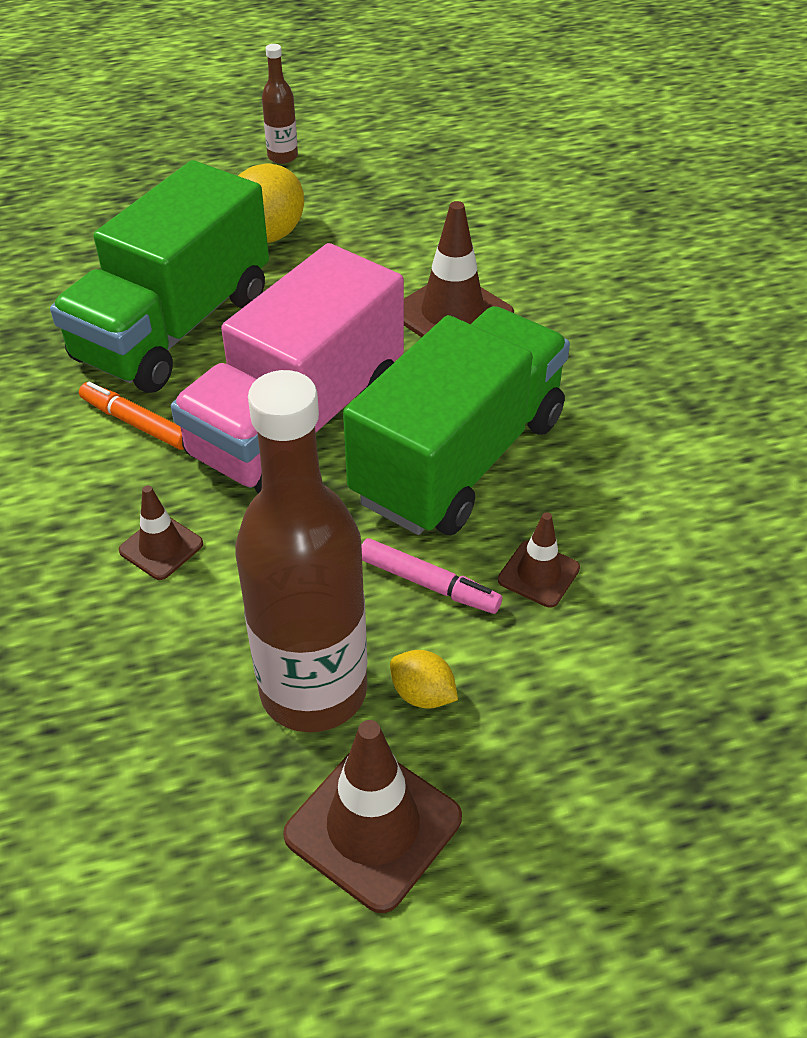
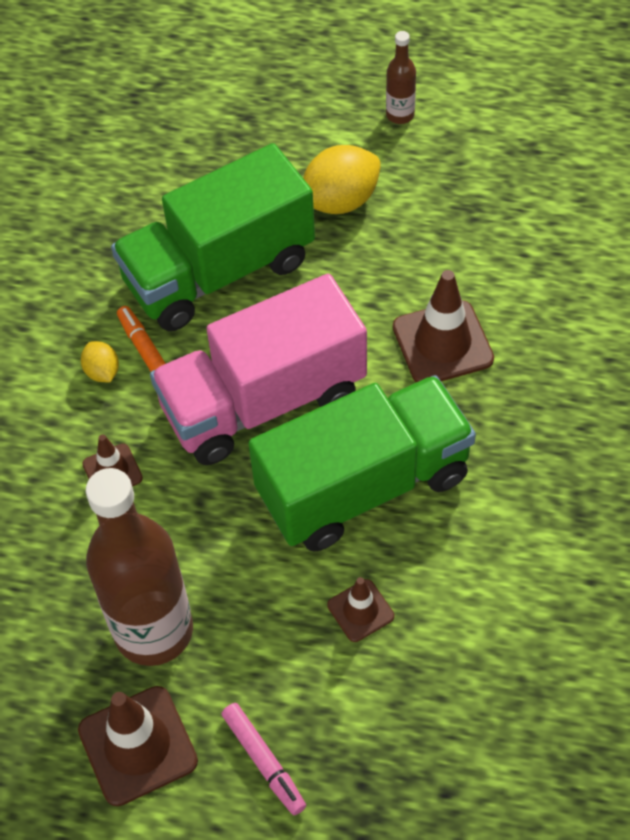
camera: 30 degrees right, 10 degrees up
(422, 694) = (223, 667): yellow lemon -> yellow lemon (102, 372)
(428, 584) = (277, 583): pink marker -> pink marker (264, 761)

